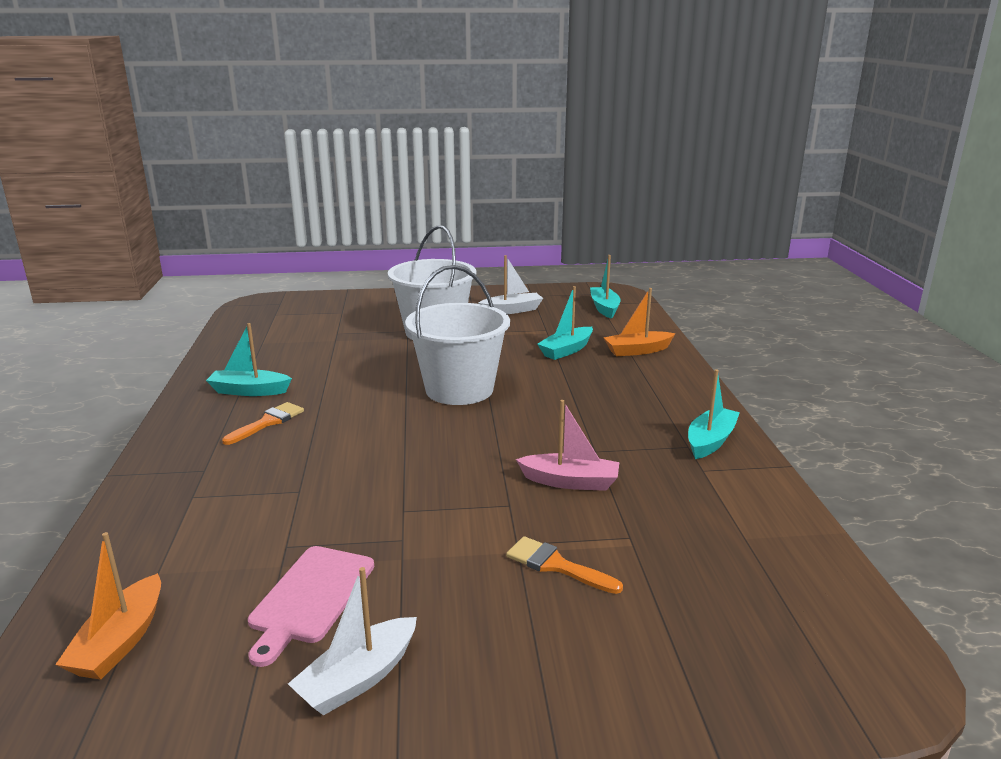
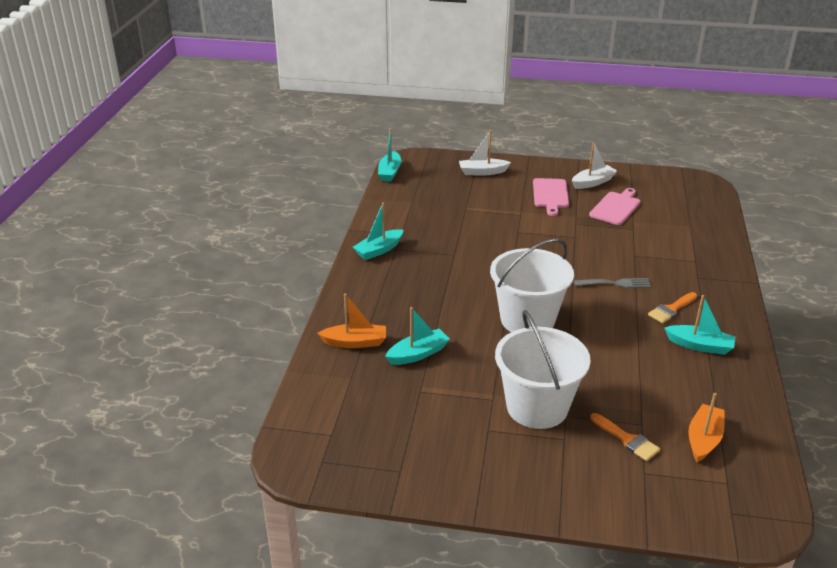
camera: 165 degrees left, 10 degrees up
(120, 641) = (689, 204): orange boat -> orange boat (703, 439)
(339, 444) = (616, 283): none -> grey fork
(464, 610) = (550, 195): none -> pink cutting board
(512, 310) = (440, 437): white boat -> white boat (482, 172)
(556, 565) = (506, 204): orange brush -> orange brush (627, 439)
(570, 482) = (479, 238): pink boat -> none
(604, 308) = (333, 422): turquoise boat -> turquoise boat (389, 172)

